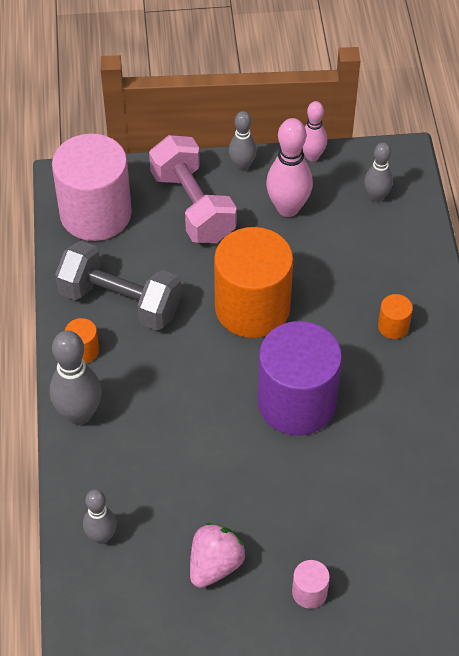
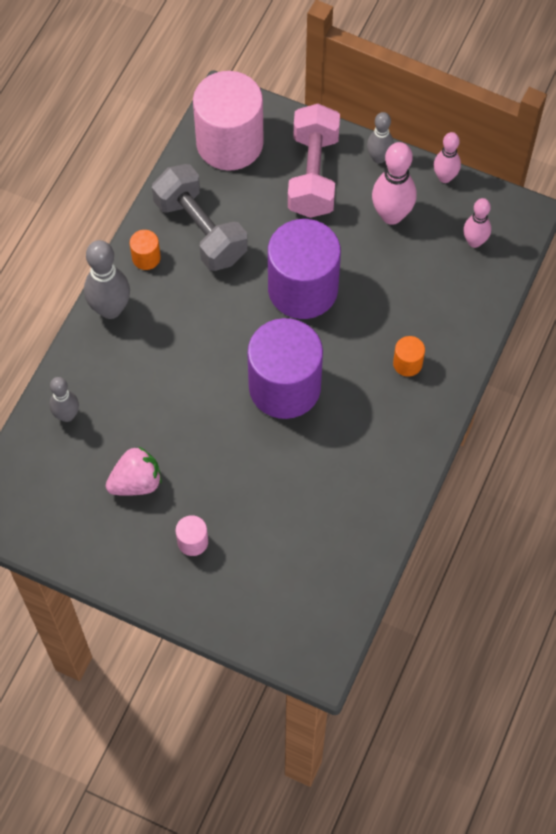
camera: 30 degrees right, 10 degrees up
(252, 308) = (303, 289): orange cylinder -> purple cylinder
(376, 197) = (474, 242): grey bowling pin -> pink bowling pin

